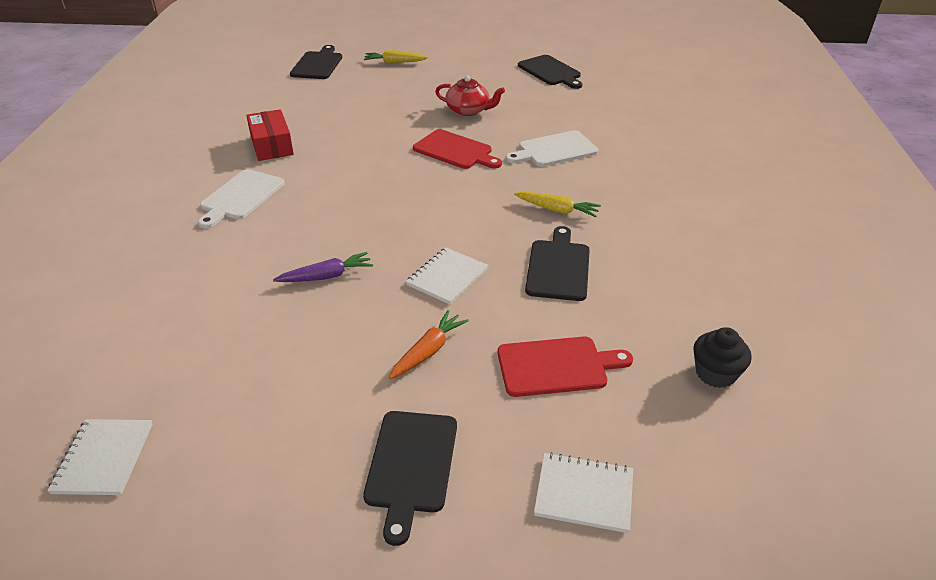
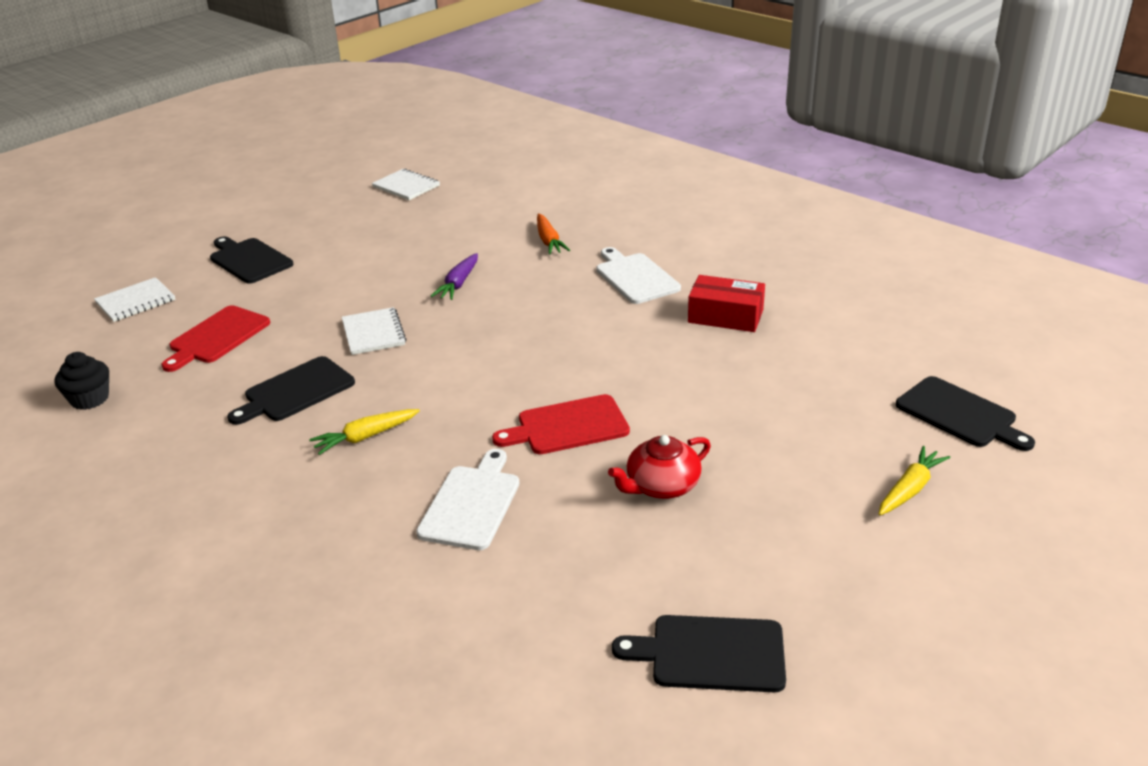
camera: 130 degrees right, 5 degrees down
(428, 351) = (316, 296): orange carrot -> orange carrot (548, 241)
(558, 267) = (296, 391): black cutting board -> black cutting board turned 90 degrees clockwise

